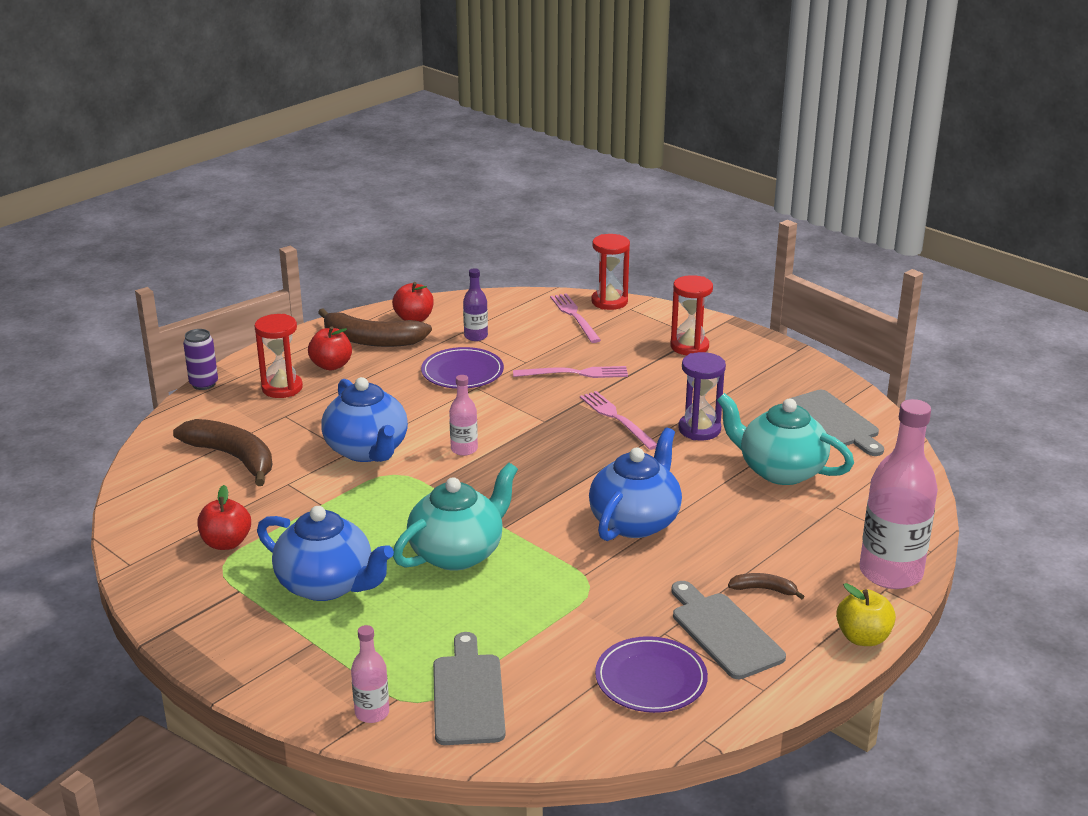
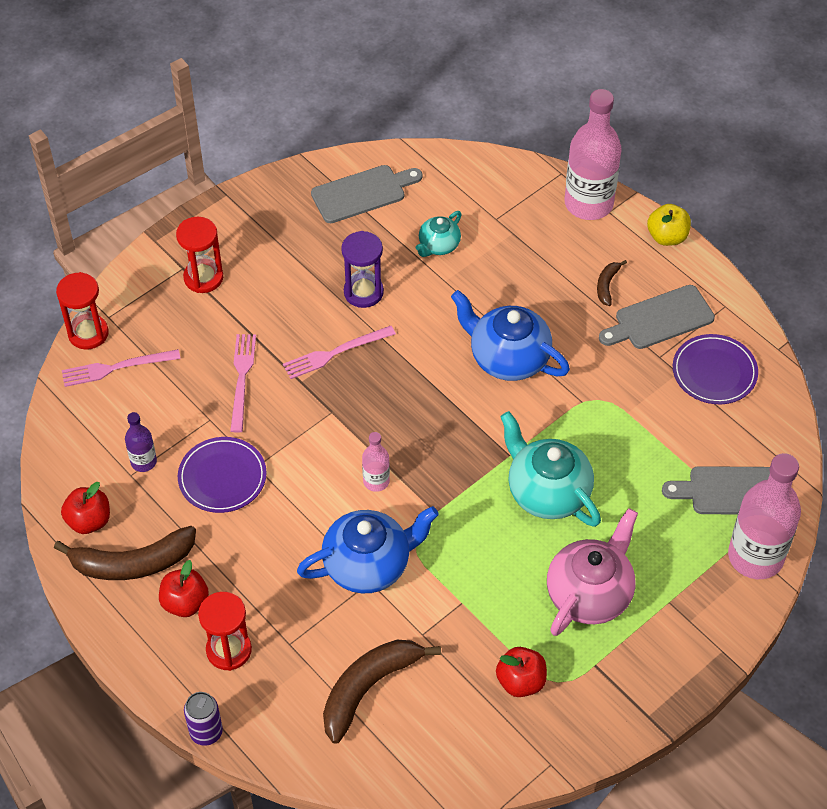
camera: 85 degrees left, 25 degrees up
(327, 585) = (590, 593): blue teapot -> pink teapot
(372, 340) = (133, 563): brown banana -> brown banana turned 60 degrees clockwise
(372, 713) = (755, 556): pink bottle -> pink bottle, size x2.07
(780, 470) = (438, 245): turquoise teapot -> turquoise teapot, size x0.55

